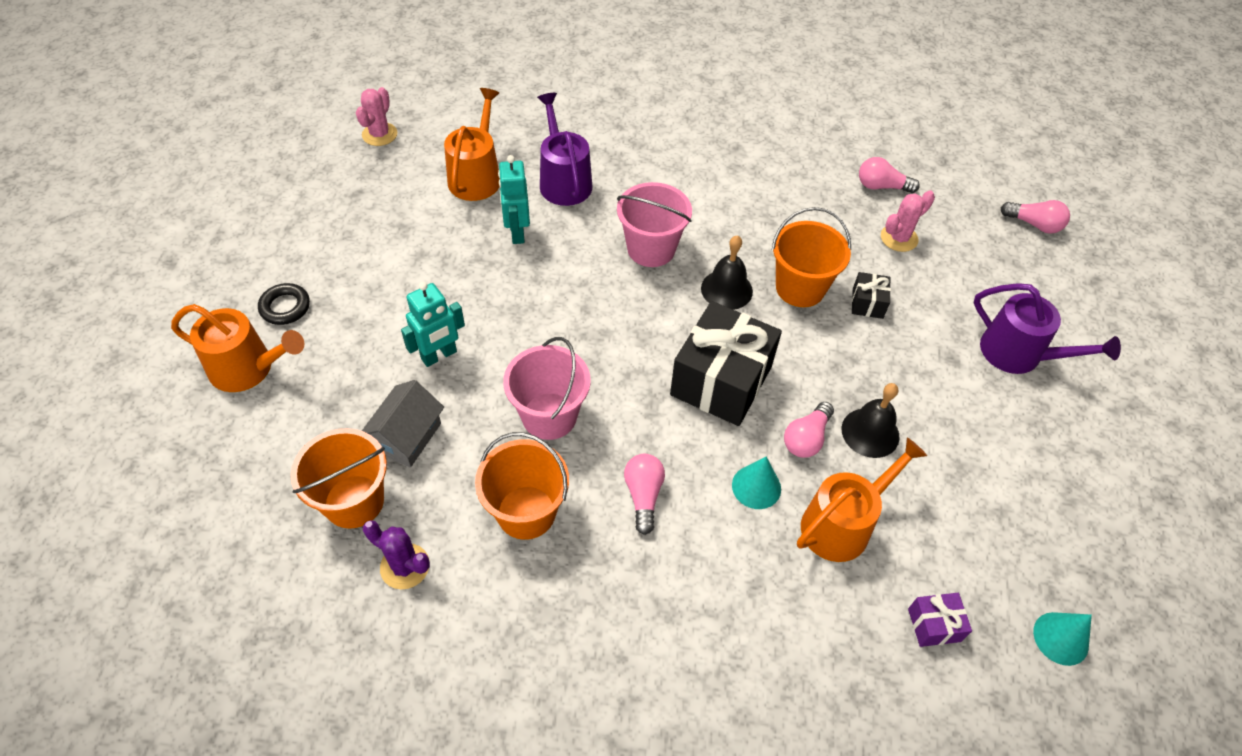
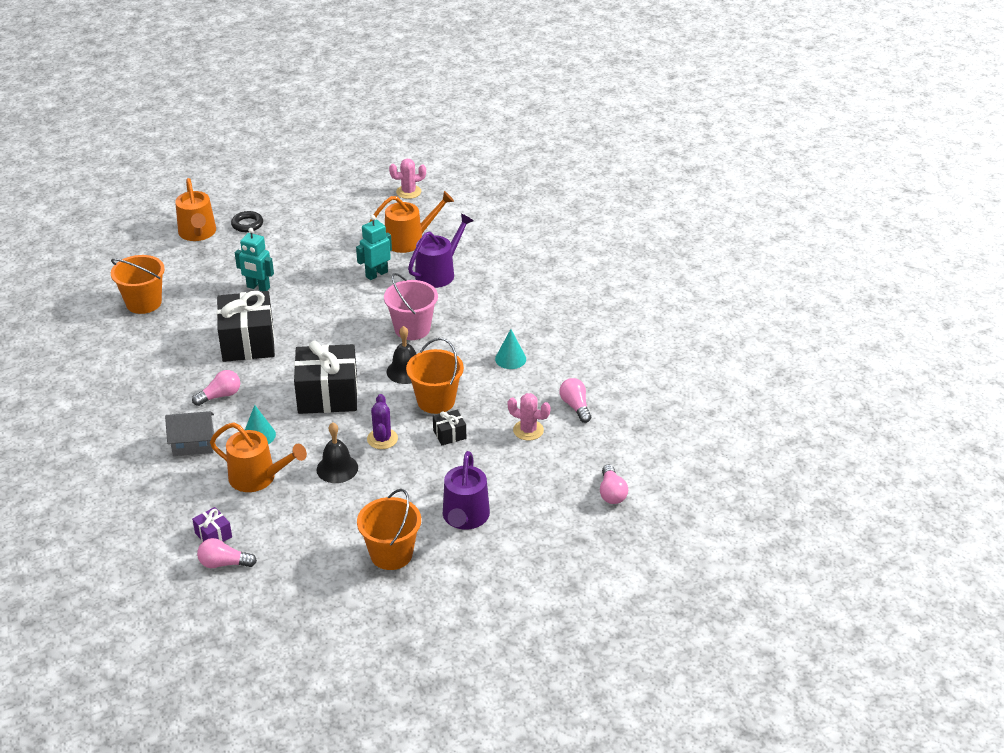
camera: 60 degrees right, 15 degrees down
(405, 566) = (118, 335): purple cactus -> purple cactus (382, 439)
(407, 437) = (195, 301): grey house -> grey house (193, 444)
(526, 512) = (178, 360): orange bucket -> orange bucket (391, 554)
(549, 416) = (248, 342): pink bucket -> black gift
(806, 438) = (310, 443): pink light bulb -> pink light bulb (224, 563)
(1060, 638) = (241, 591): turquoise cone -> turquoise cone (510, 359)

